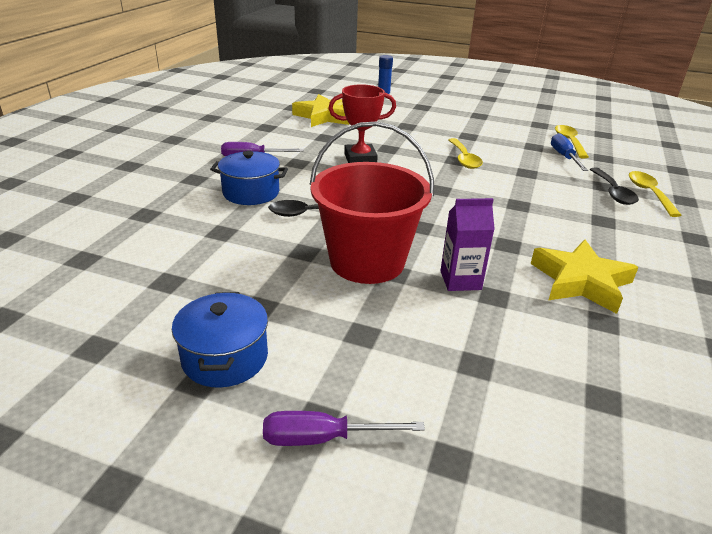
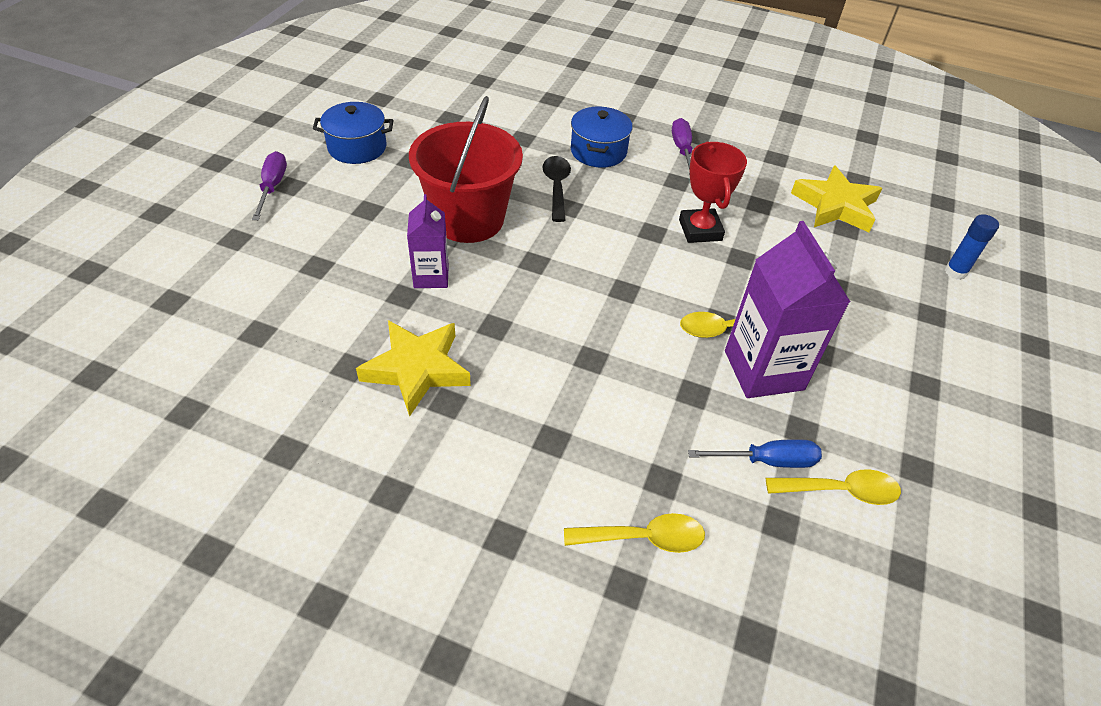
camera: 90 degrees right, 15 degrees up
(493, 151) = (763, 370): none -> purple carton
(613, 192) = (640, 485): black spoon -> none

